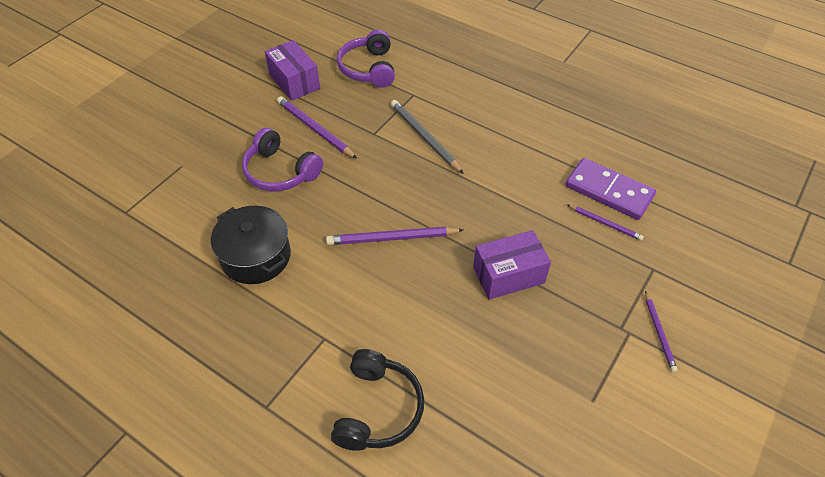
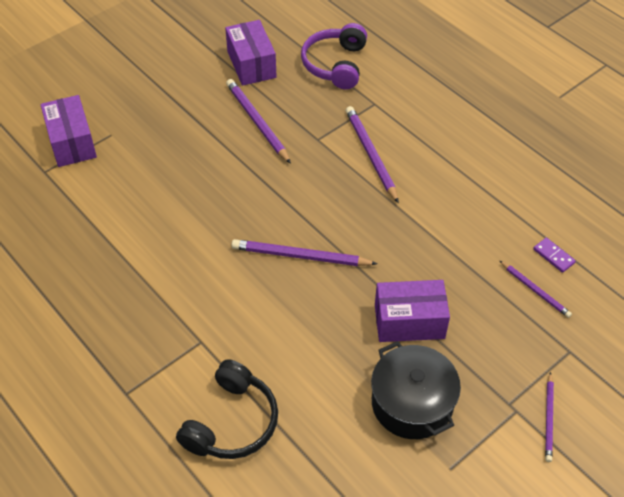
camera: 15 degrees right, 0 degrees up
(145, 180) = (72, 142): none -> purple box
(256, 256) = (158, 244): black pot -> black pot (412, 403)
(280, 171) = (208, 161): purple headphones -> none
(424, 137) = (370, 155): grey pencil -> purple pencil
(609, 191) = (553, 256): purple domino -> purple domino, size x0.43

